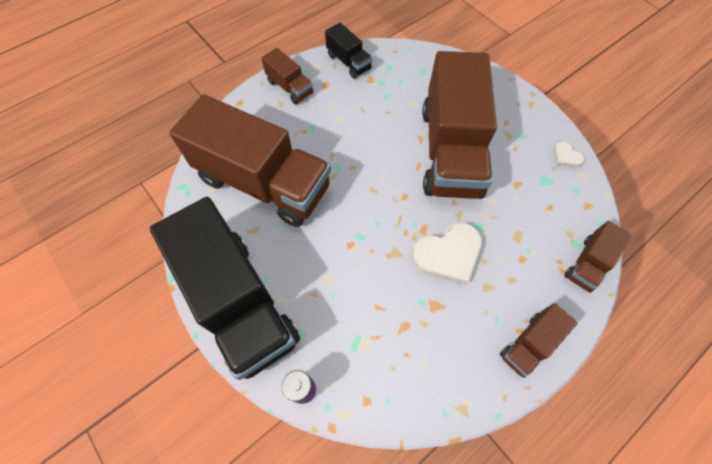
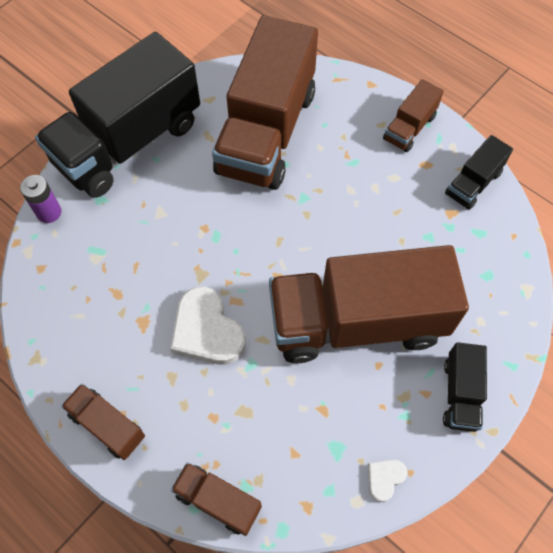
camera: 80 degrees right, 0 degrees up
(507, 104) = (460, 394): none -> black truck

